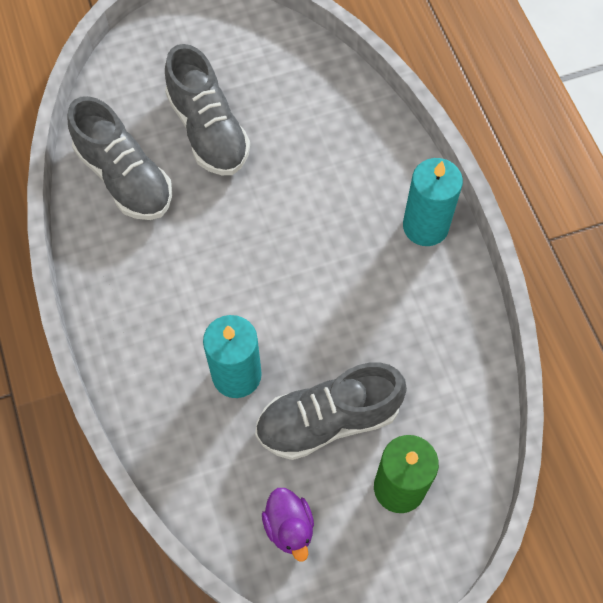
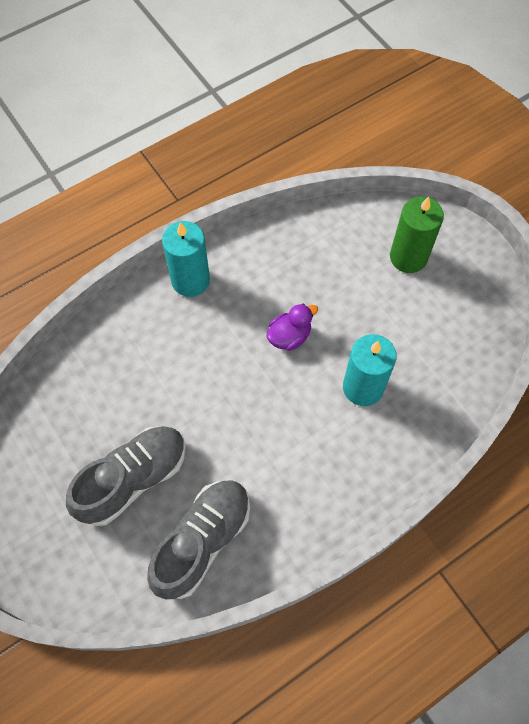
camera: 105 degrees left, 0 degrees up
(289, 527) = (464, 320): purple duck -> purple duck (289, 336)
(328, 420) = (376, 313): grey shoe -> none

